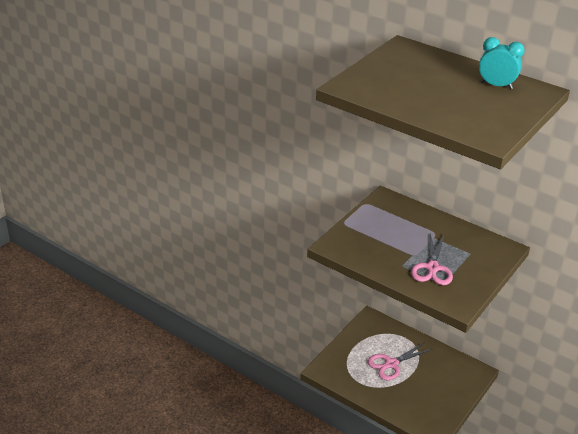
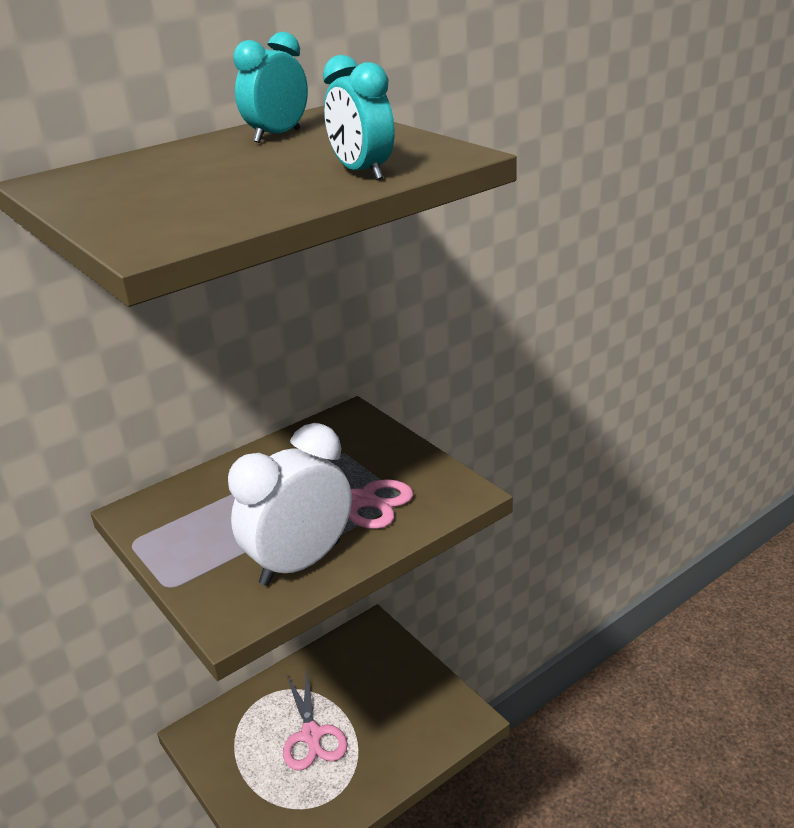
camera: 70 degrees left, 5 degrees down
(376, 258) = (300, 563): none -> white clock
(450, 118) = (362, 173): none -> turquoise clock

